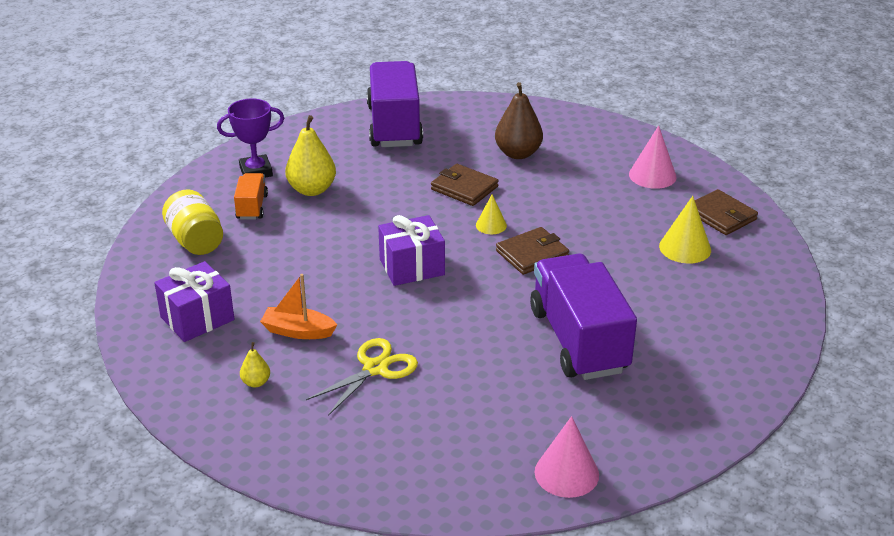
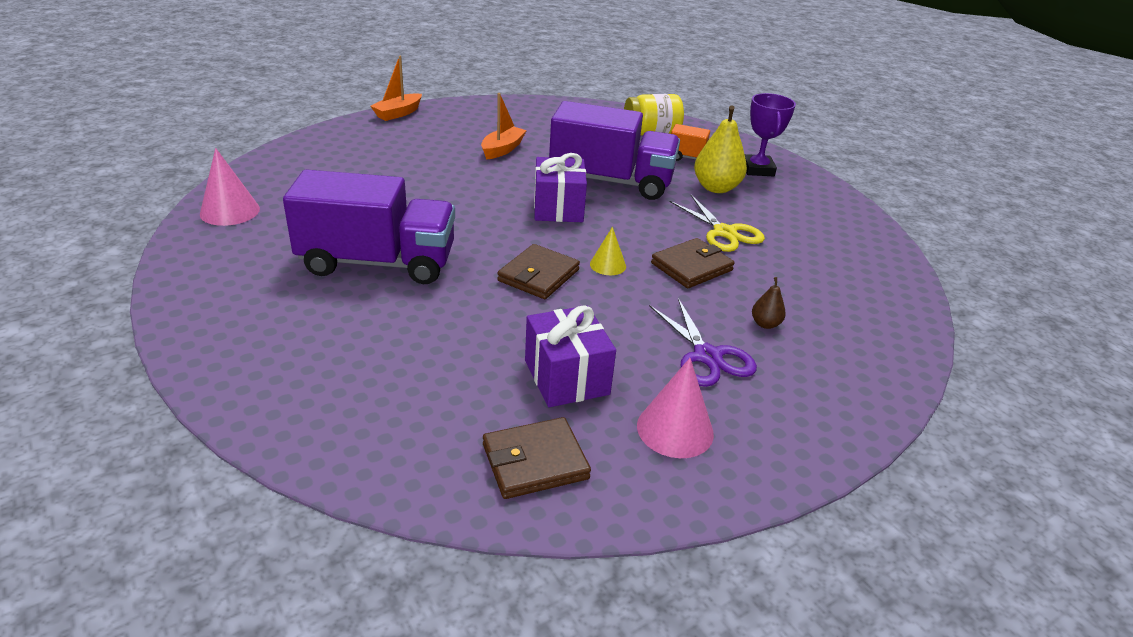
camera: 105 degrees right, 0 degrees up
(197, 318) = (546, 121): purple gift -> purple gift (566, 377)
(231, 447) = (398, 113): none -> orange boat
(256, 382) = (455, 128): yellow pear -> none
(375, 368) = (431, 167): yellow scissors -> yellow scissors (724, 232)
(394, 126) = (847, 254): purple truck -> purple truck (611, 181)
(518, 153) = (765, 324): brown pear -> brown pear, size x0.49
(532, 254) = (538, 275): brown wallet -> brown wallet turned 45 degrees clockwise
(573, 171) = (707, 356): none -> purple scissors
(685, 248) = (479, 392): yellow cone -> none

